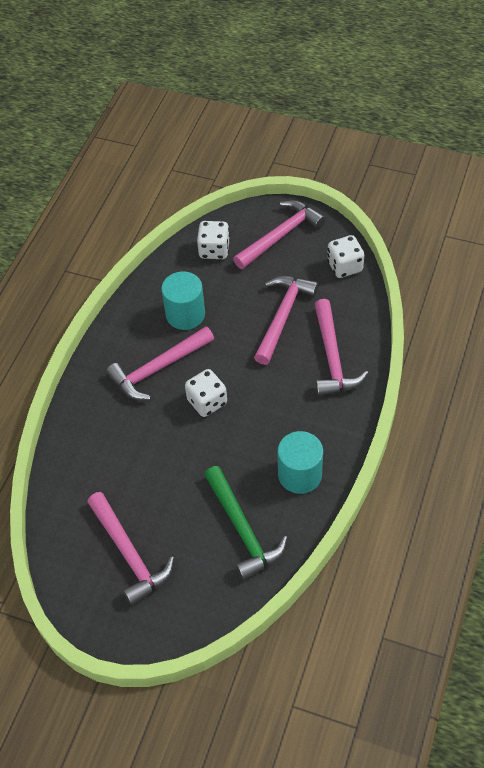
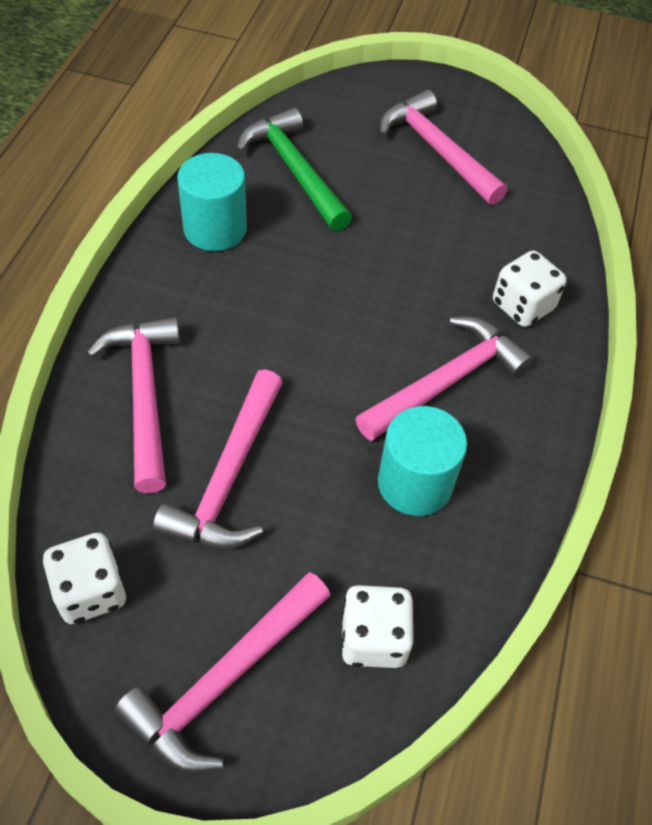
camera: 170 degrees right, 0 degrees up
(207, 402) = (357, 327): white dice -> white dice (522, 306)

